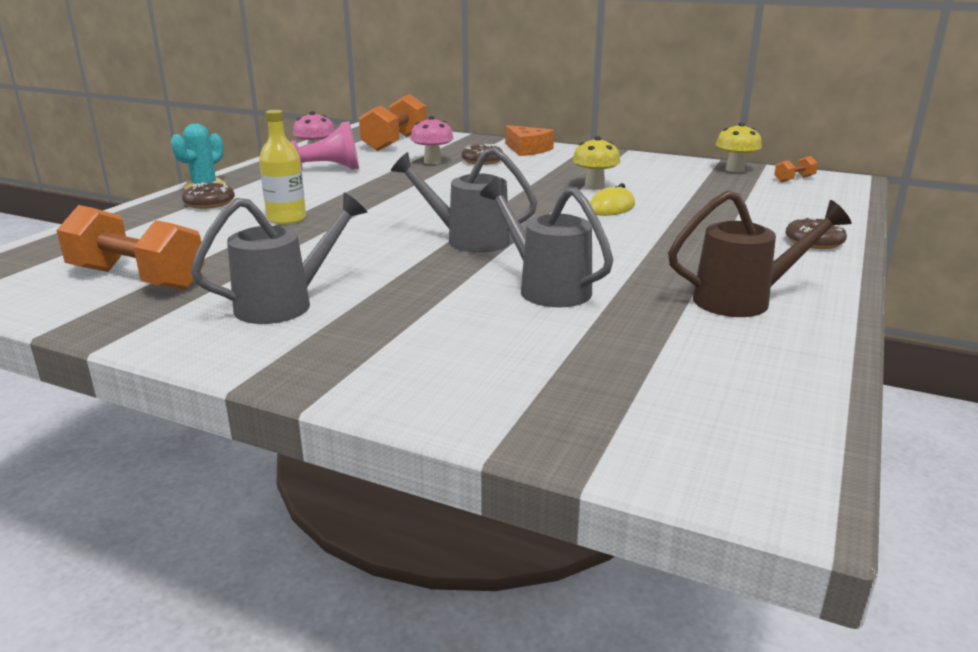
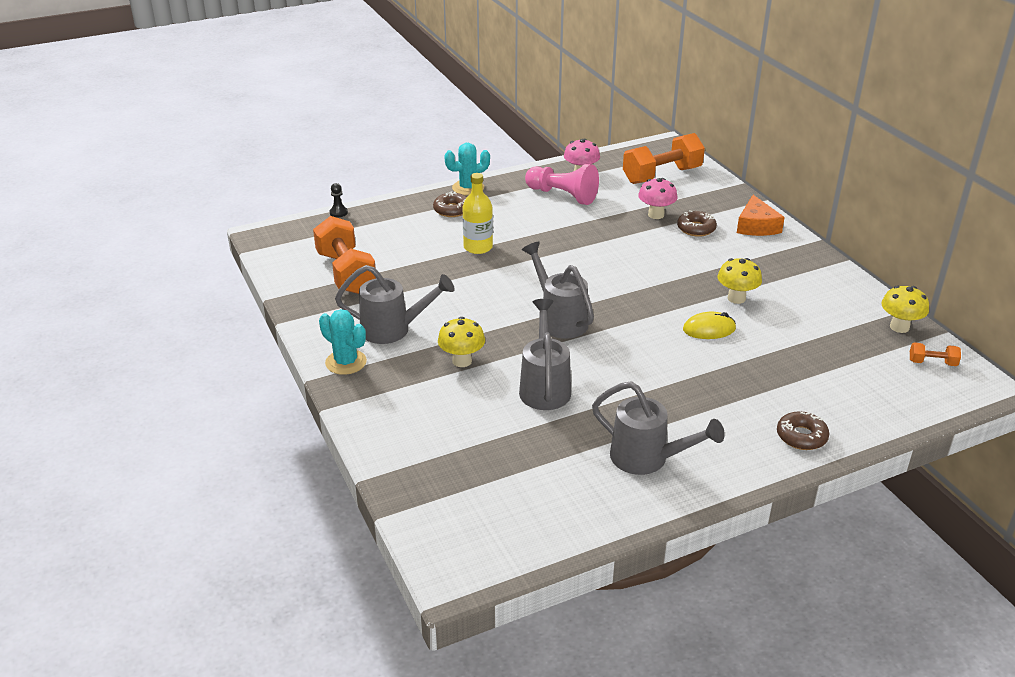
camera: 40 degrees right, 10 degrees up
(50, 238) = (338, 212): none -> black pawn
(263, 352) = (346, 362): none -> turquoise cactus
(419, 300) = (462, 361): none -> yellow mushroom
(743, 300) = (647, 459): brown watering can -> grey watering can

